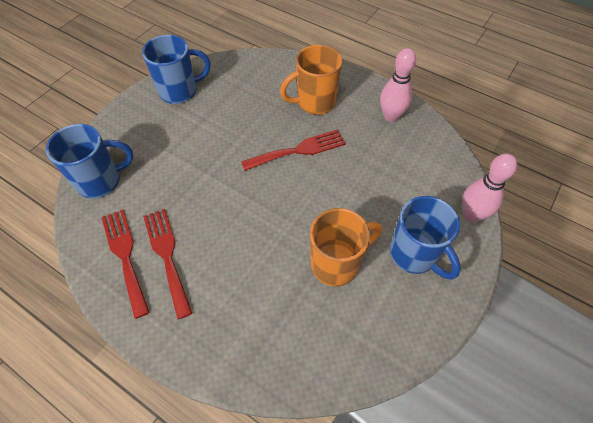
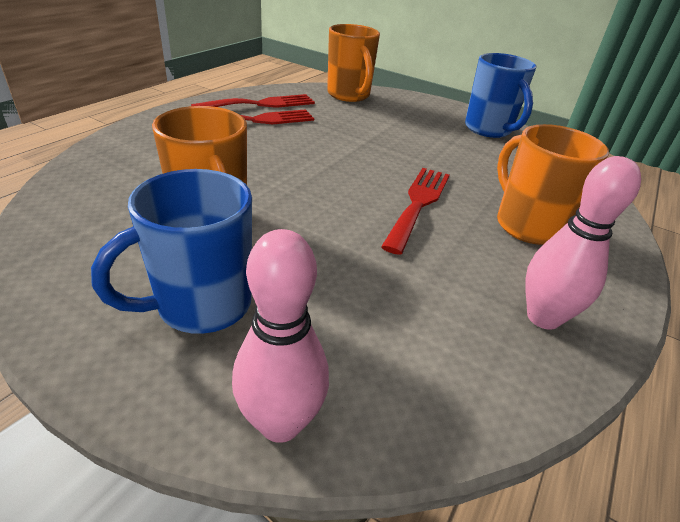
camera: 85 degrees right, 20 degrees down
(101, 181) = (349, 95): blue mug -> orange mug
(298, 150) = (418, 203): red fork -> red fork turned 135 degrees counterclockwise

